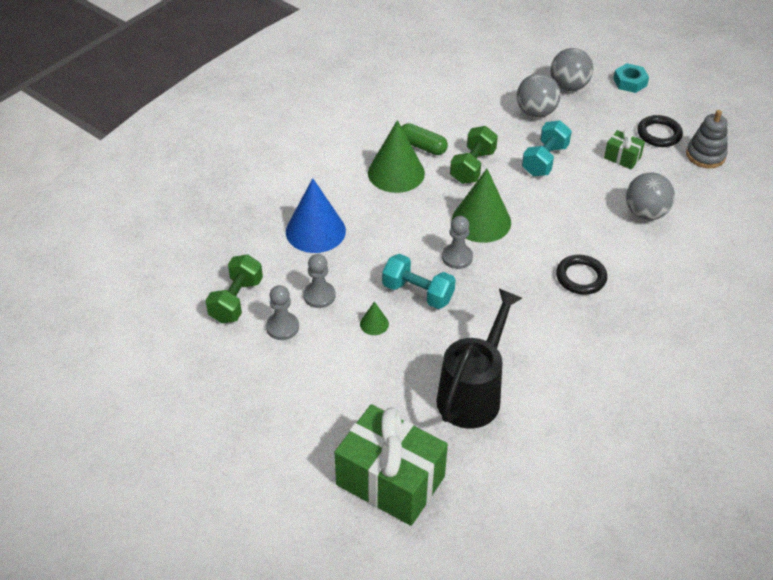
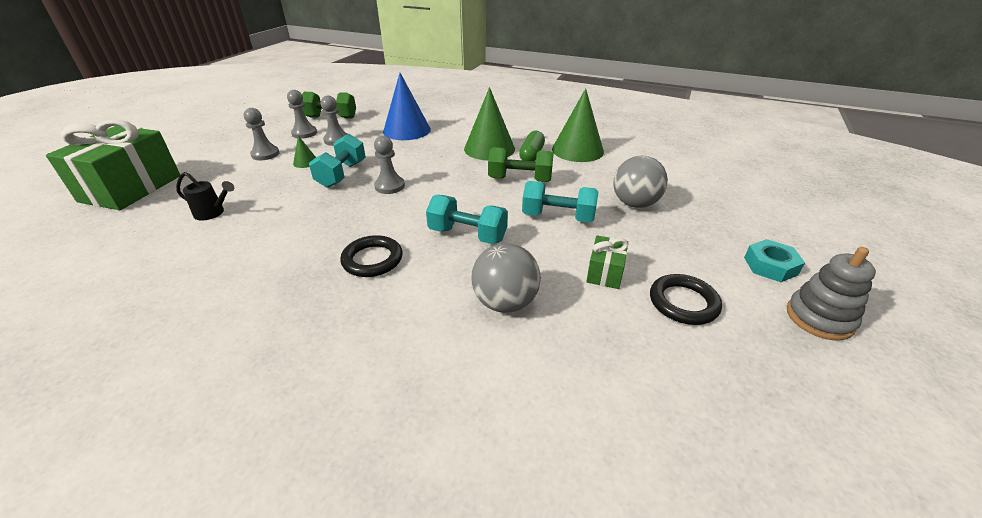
camera: 75 degrees right, 10 degrees down
(336, 362) = (265, 154): none -> grey pawn
(473, 393) = (213, 213): black watering can -> black watering can, size x0.46
(481, 221) = (443, 192): green cone -> green cone (577, 150)
(558, 217) = (467, 235): none -> turquoise dumbbell
(568, 86) = (704, 220): grey ball -> none
(705, 155) = (676, 360): grey stacking toy -> grey stacking toy (819, 318)

